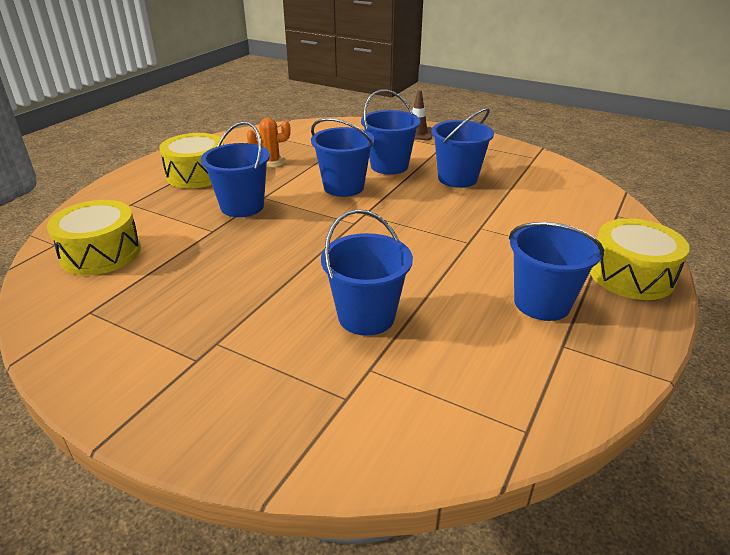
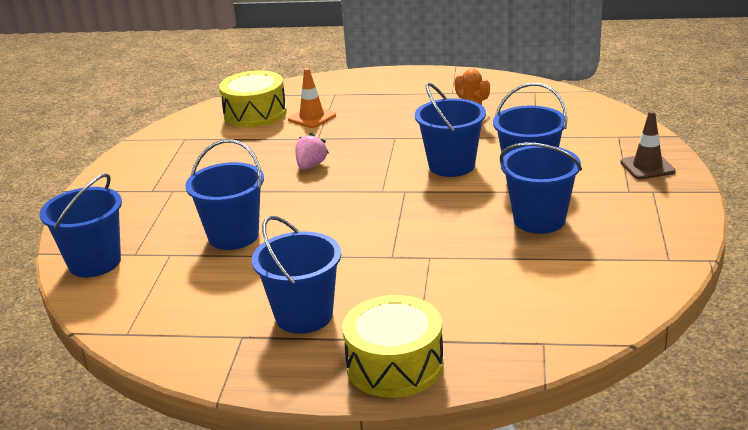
camera: 70 degrees right, 5 degrees down
(163, 225) = (312, 117): none -> orange traffic cone
(197, 174) = (410, 97): yellow drum -> none
(242, 206) = (368, 135): blue bucket -> blue bucket (94, 262)
(266, 245) = (311, 165): none -> pink strawberry

